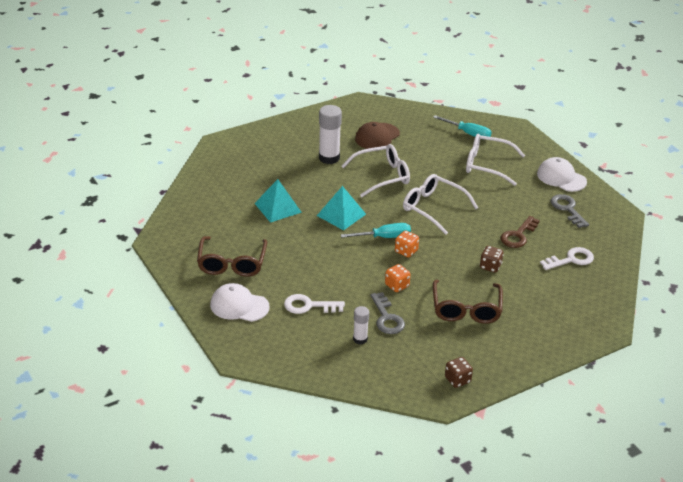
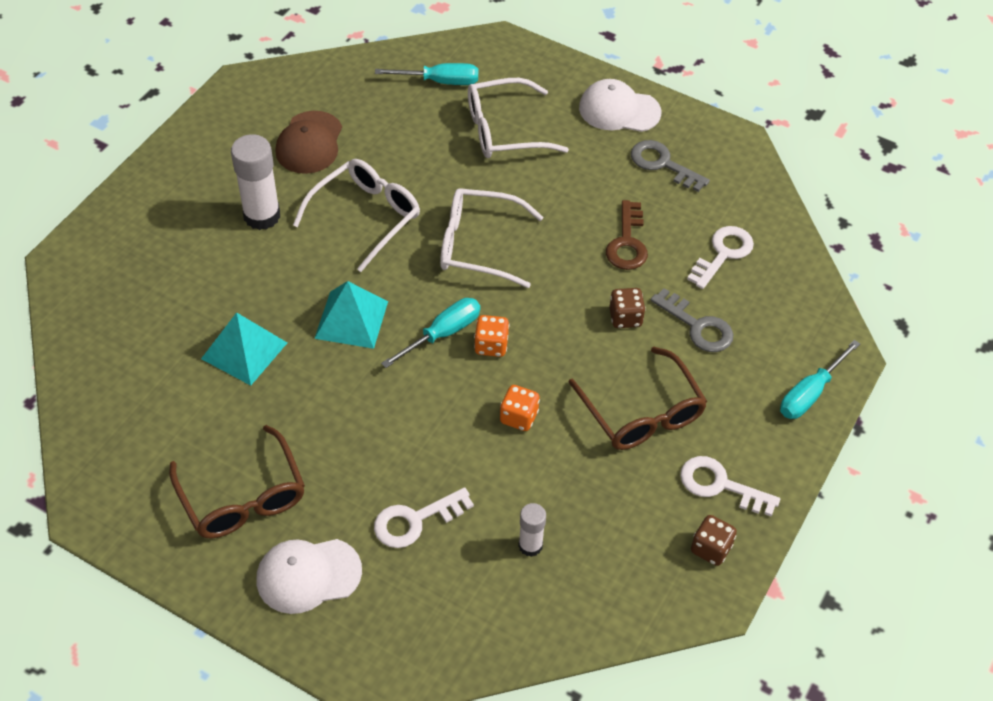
camera: 30 degrees left, 15 degrees up
(386, 318) = (542, 485): grey key -> grey key (697, 326)
(485, 356) = (720, 485): none -> white key
(572, 338) = (810, 393): none -> turquoise screwdriver

